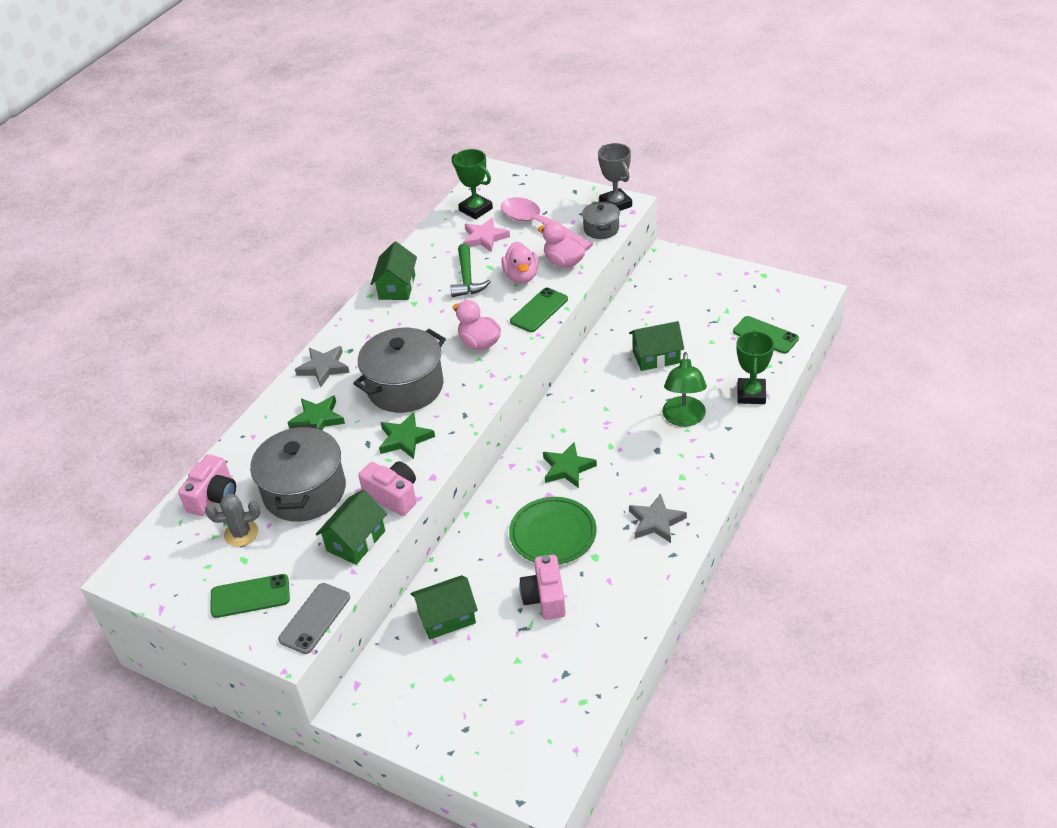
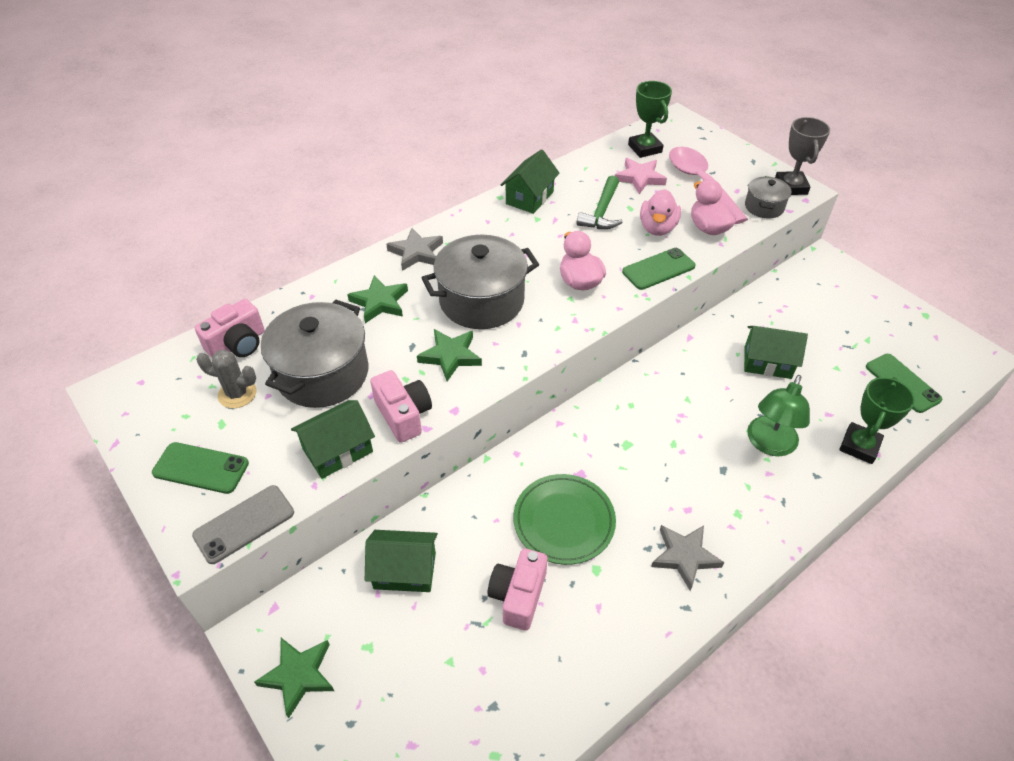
camera: 20 degrees right, 5 degrees up
(567, 468) = (615, 450): green star -> green star (298, 675)

